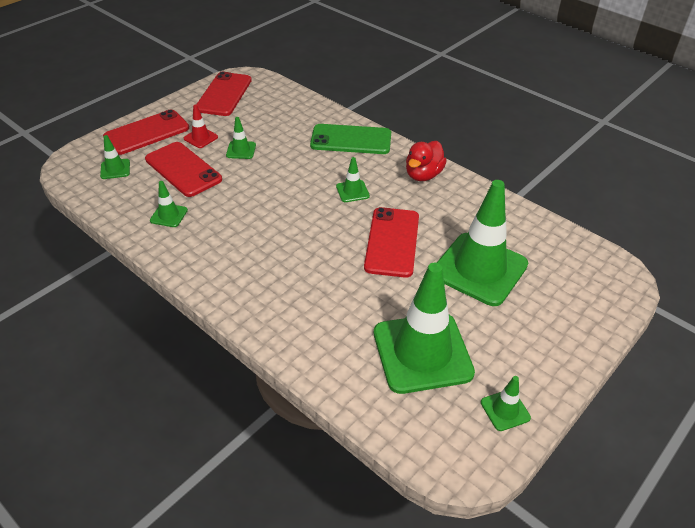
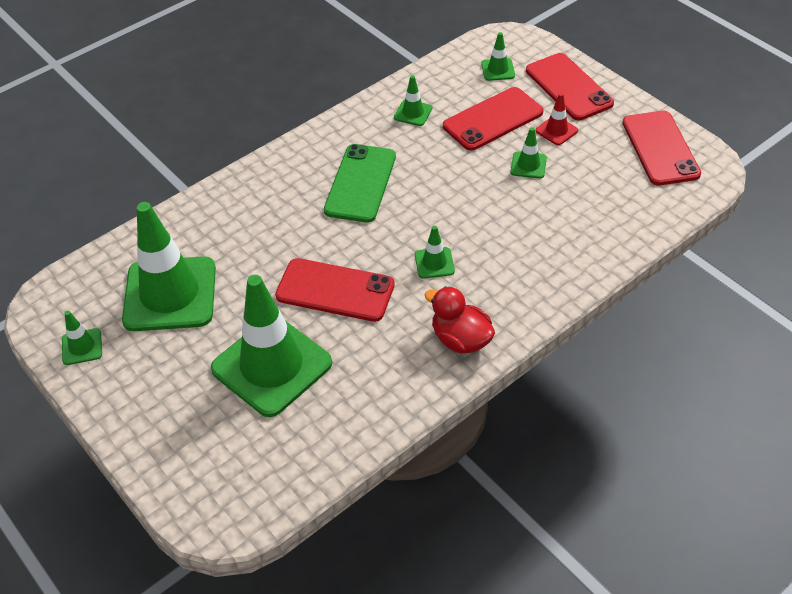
camera: 100 degrees right, 5 degrees up
(224, 94) = (660, 148): red phone -> red phone turned 60 degrees clockwise
(351, 140) = (547, 271): green phone -> green phone (360, 183)

